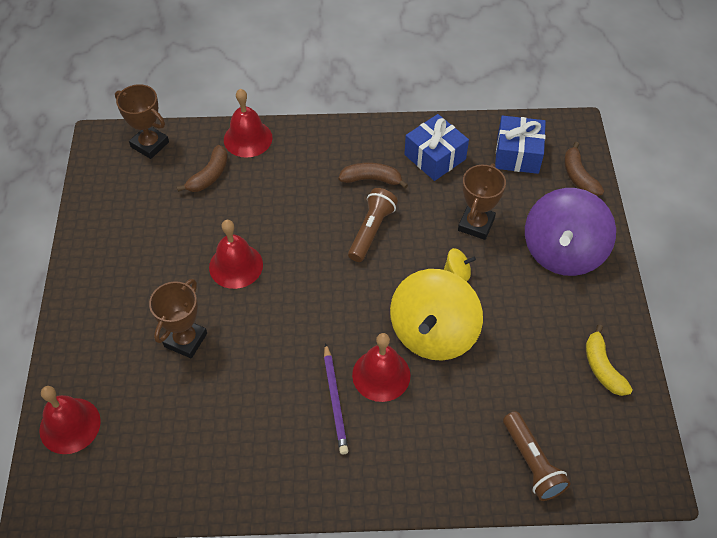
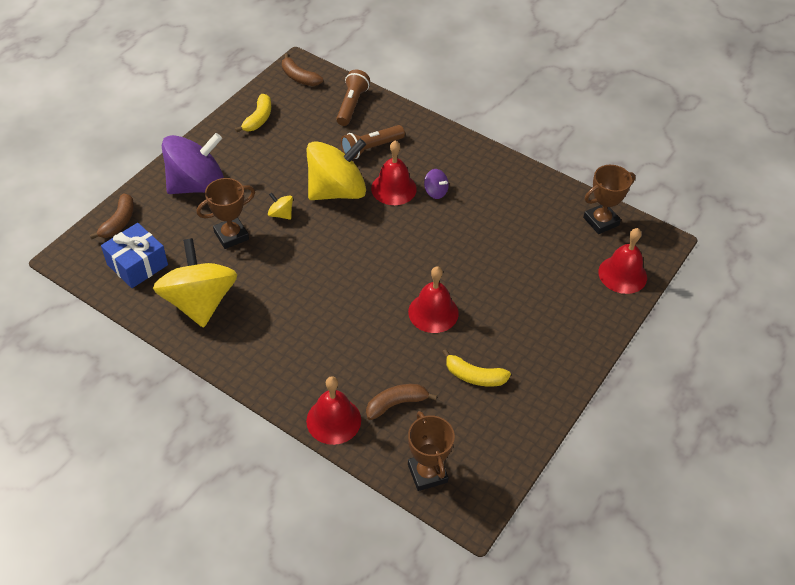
camera: 145 degrees left, 5 degrees down
(160, 232) = (474, 376): none -> yellow banana
(186, 340) = (508, 282): brown trophy -> brown trophy (601, 221)
(335, 400) = (435, 192): purple pencil -> purple spinning top
(371, 179) = (268, 315): brown banana -> brown banana (299, 77)
(371, 231) = (309, 276): brown flashlight -> brown flashlight (371, 148)
(435, 157) = (200, 302): blue gift -> yellow spinning top

